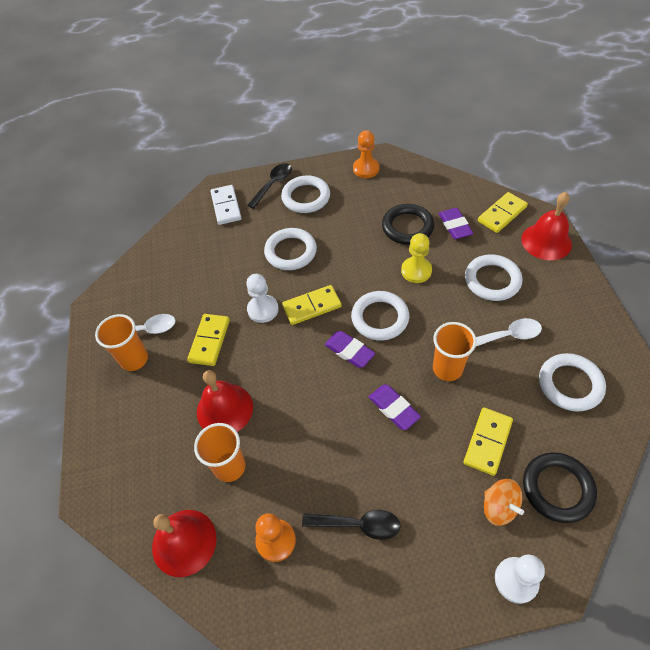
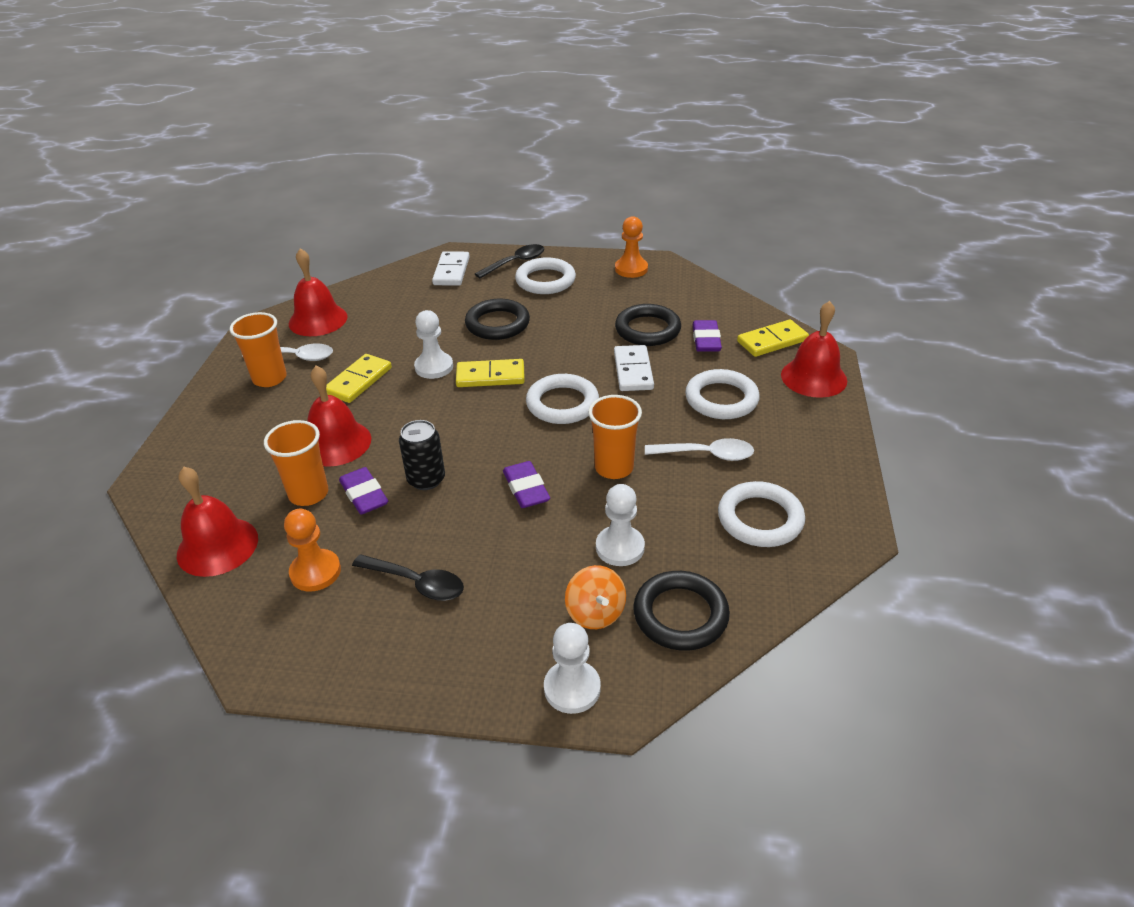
camera: 15 degrees right, 15 degrees down
(142, 286) = (318, 320): none -> red bell
(290, 252) = (497, 324): white ring -> black ring
(314, 423) = (426, 479): none -> black can
(349, 351) = (508, 425): purple eraser -> purple eraser (364, 495)
(416, 271) = (633, 371): yellow pawn -> white domino
(487, 442) = (620, 547): yellow domino -> white pawn

